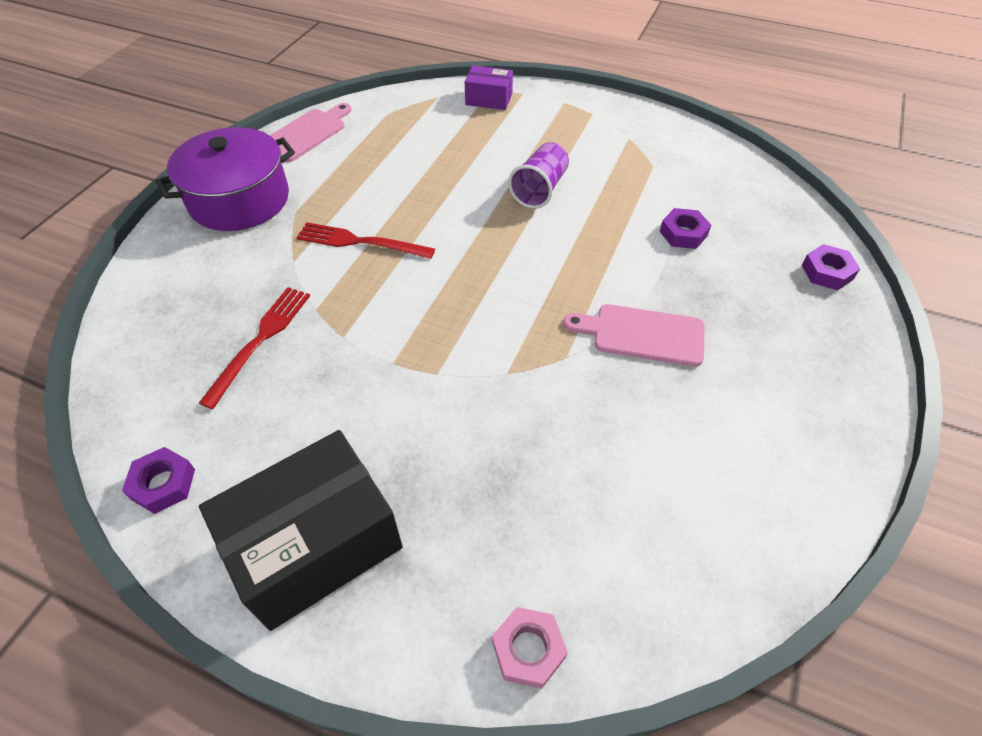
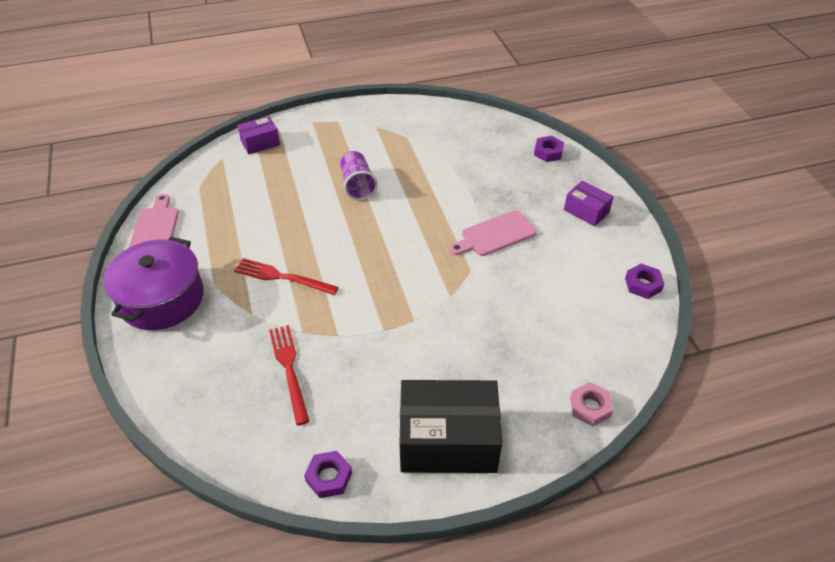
camera: 40 degrees left, 5 degrees down
(315, 544) = (448, 440): black box -> black box turned 75 degrees clockwise
(360, 242) = (282, 277): red fork -> red fork turned 45 degrees clockwise
(683, 233) = (462, 169): purple nut -> purple nut (643, 284)
(806, 378) = (586, 211): none -> purple box

